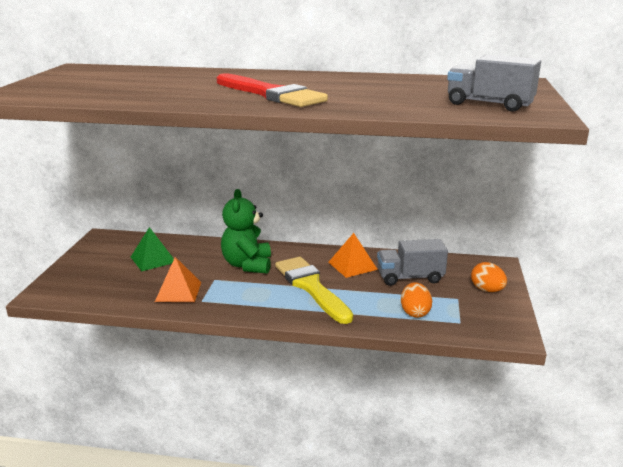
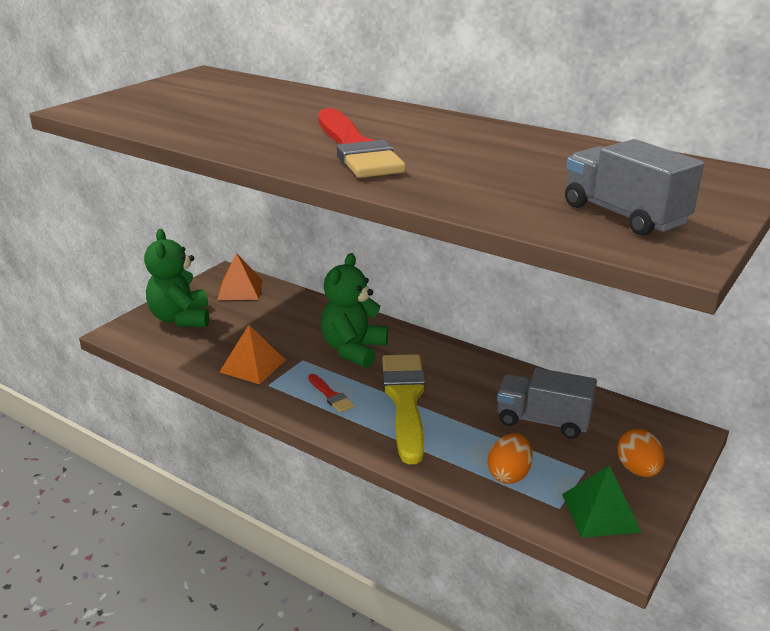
camera: 25 degrees right, 5 degrees up
(89, 273) = (181, 318): none -> green teddy bear
(153, 259) = (256, 316): green pyramid -> green pyramid (600, 512)
(255, 296) = (331, 395): none -> red brush
(352, 265) = (480, 383): orange pyramid -> orange pyramid (240, 290)

